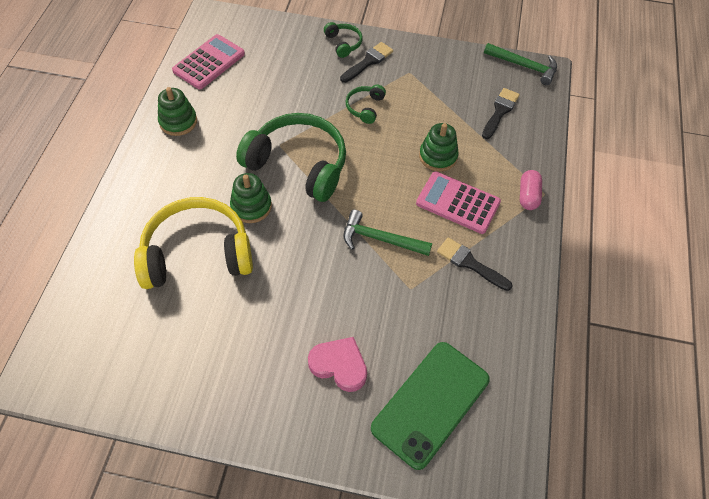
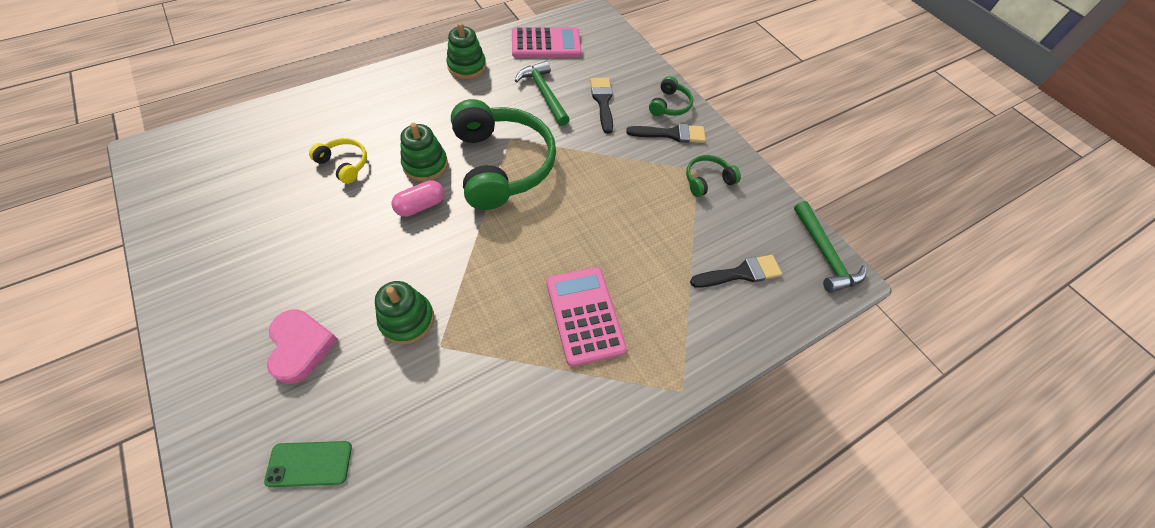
camera: 45 degrees right, 0 degrees up
(197, 254) = (344, 164): yellow headphones -> yellow headphones, size x0.45
(365, 107) = (617, 167): green headphones -> green headphones (707, 180)
(380, 239) = (477, 280): green hammer -> green hammer (544, 94)
(430, 403) = (309, 464): green phone -> green phone, size x0.48
(438, 156) = (623, 259): green stacking toy -> green stacking toy (407, 320)
(470, 263) = (519, 379): black brush -> black brush (603, 102)
(528, 196) = (662, 375): pink capsule -> pink capsule (421, 206)

